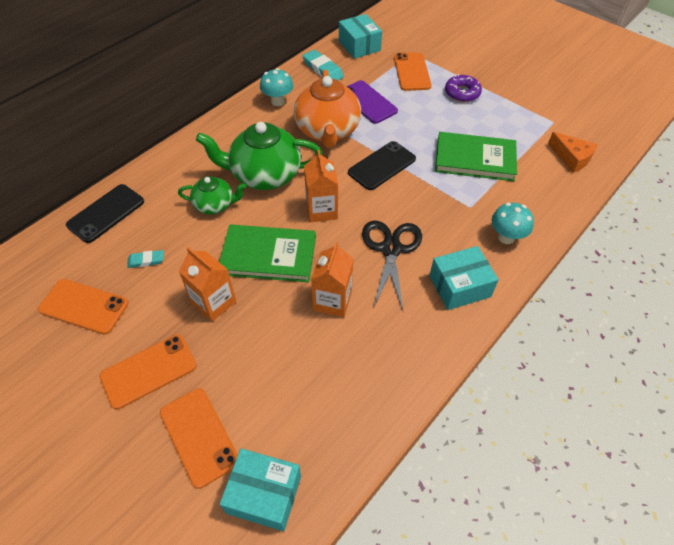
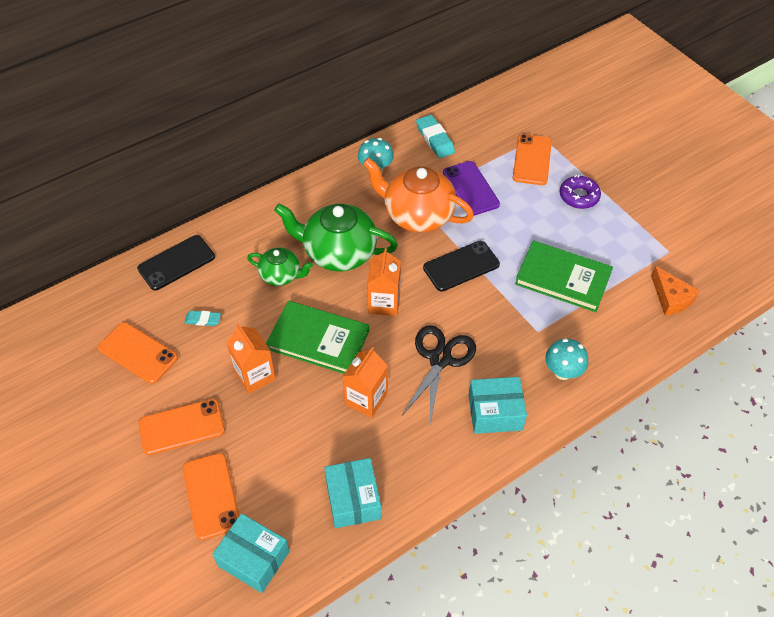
camera: 15 degrees right, 0 degrees up
(327, 131) = (417, 215): orange teapot -> orange teapot turned 105 degrees clockwise
(359, 46) = (484, 116): turquoise box -> turquoise box (353, 499)

